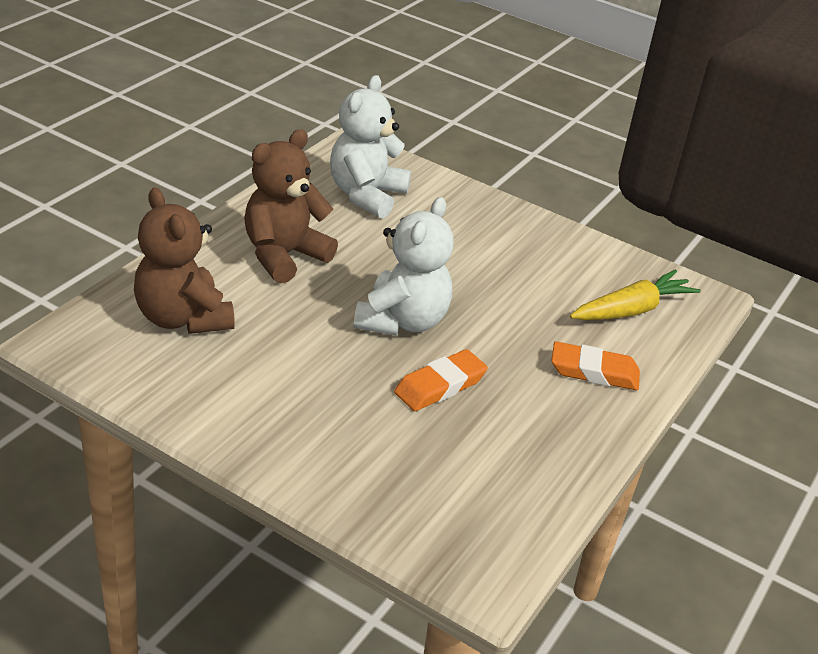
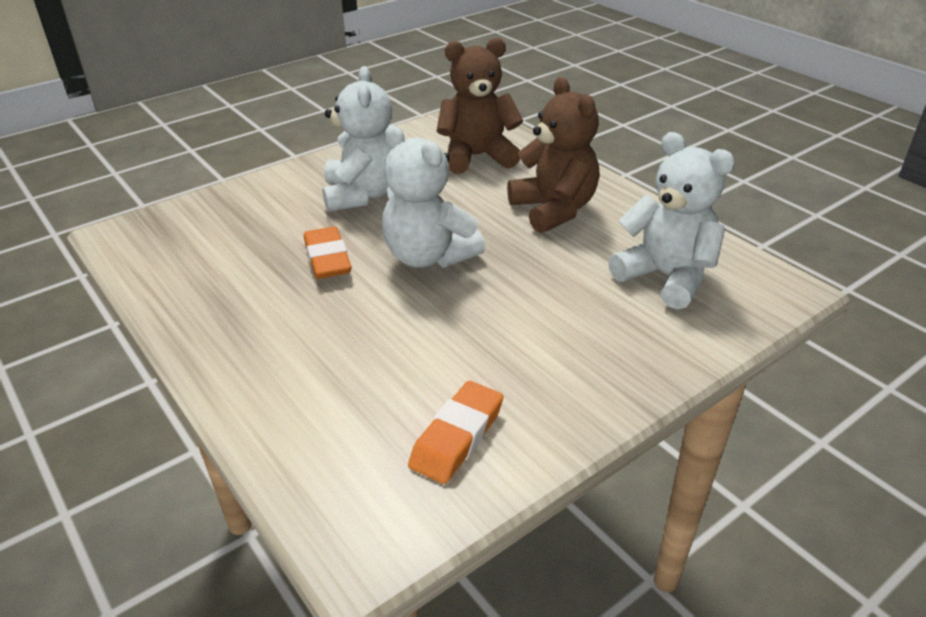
camera: 115 degrees right, 0 degrees up
(306, 391) = (362, 195): none -> white teddy bear
(594, 372) = (283, 365): orange eraser -> orange eraser (457, 437)
(632, 310) = (369, 442): yellow carrot -> none

